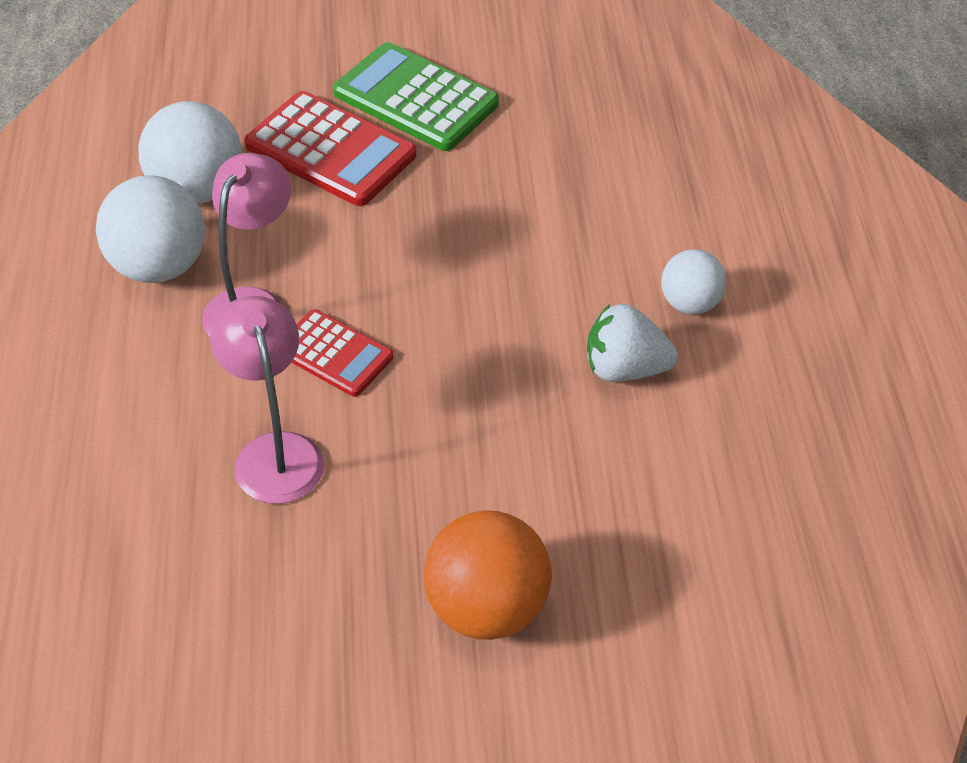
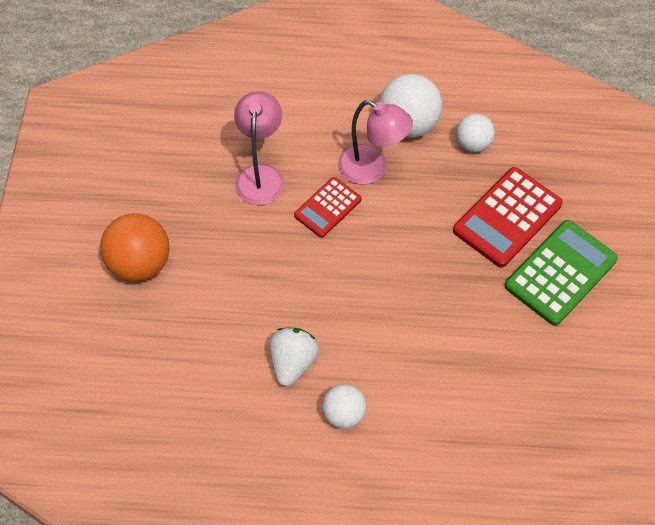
camera: 100 degrees right, 10 degrees up
(196, 190) = (473, 144): white ball -> white ball, size x0.61
(275, 452) = (261, 175): pink lamp -> pink lamp turned 75 degrees counterclockwise

